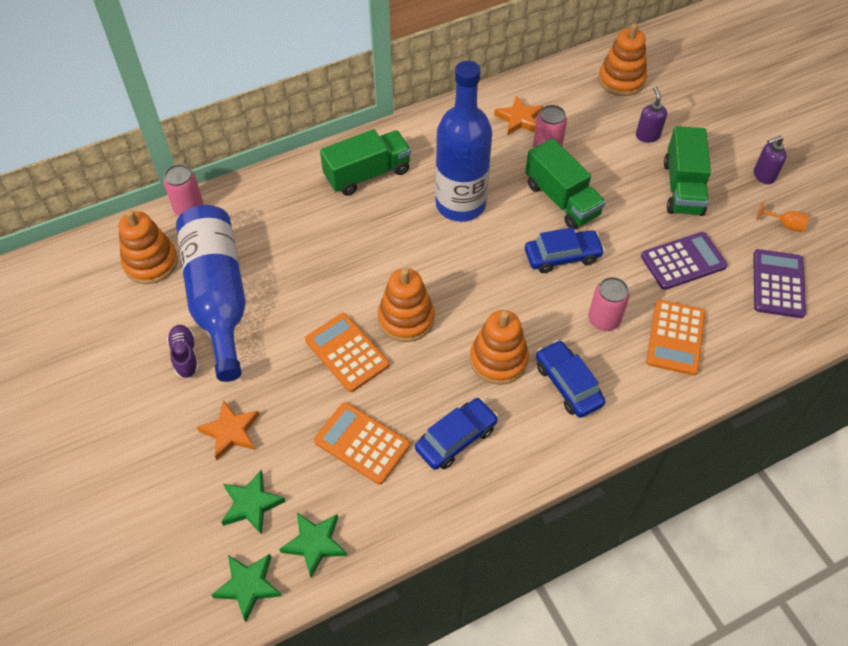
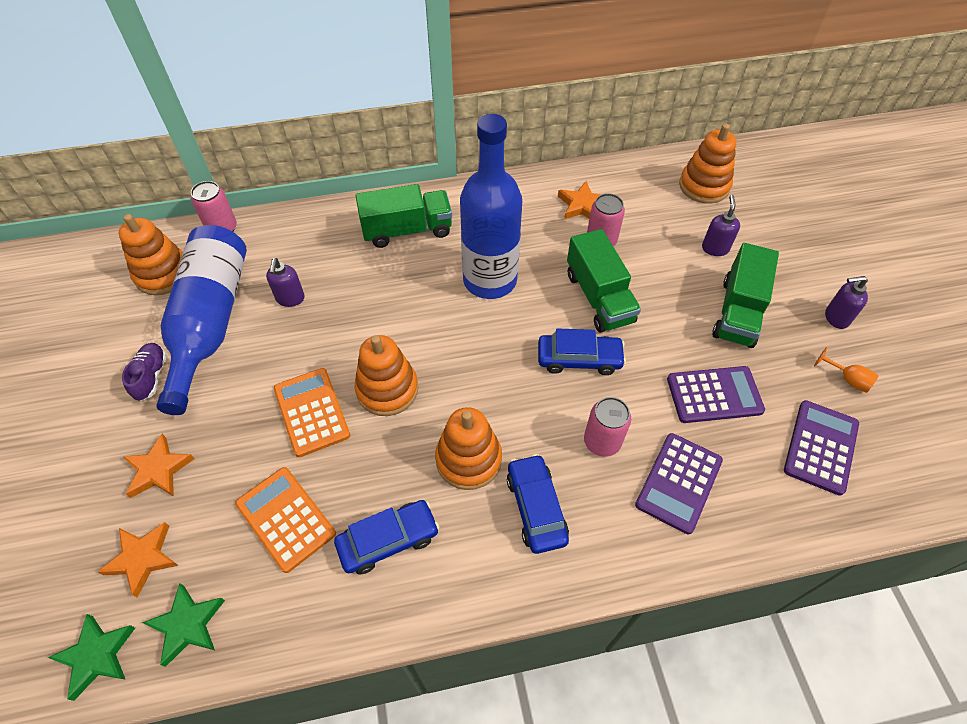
camera: 15 degrees right, 0 degrees up
(251, 504) = (142, 558): green star -> orange star
(284, 259) = (290, 299): none -> purple soap dispenser
(675, 337) = (678, 482): orange calculator -> purple calculator

